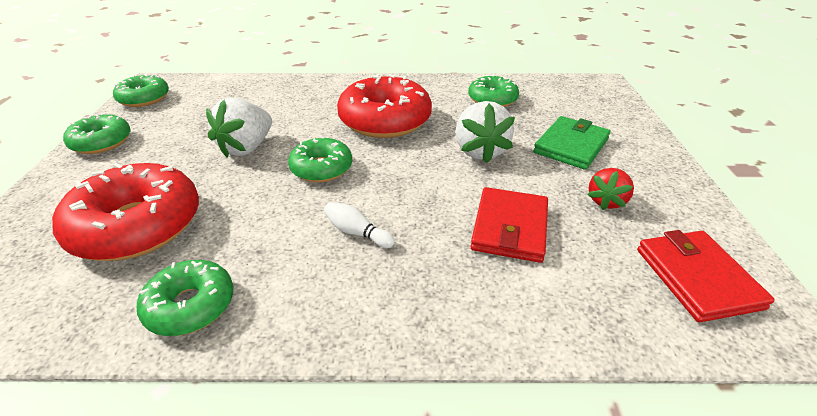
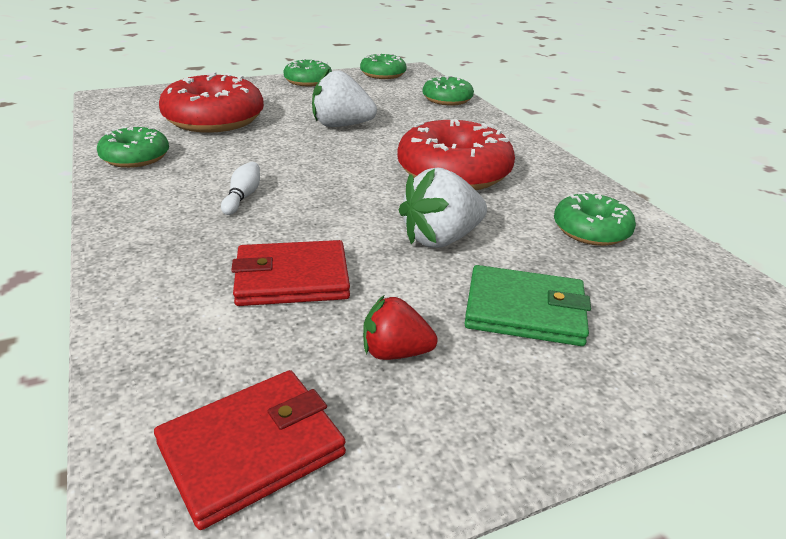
camera: 65 degrees right, 5 degrees down
(321, 168) = (333, 161): green donut -> green donut (447, 99)

